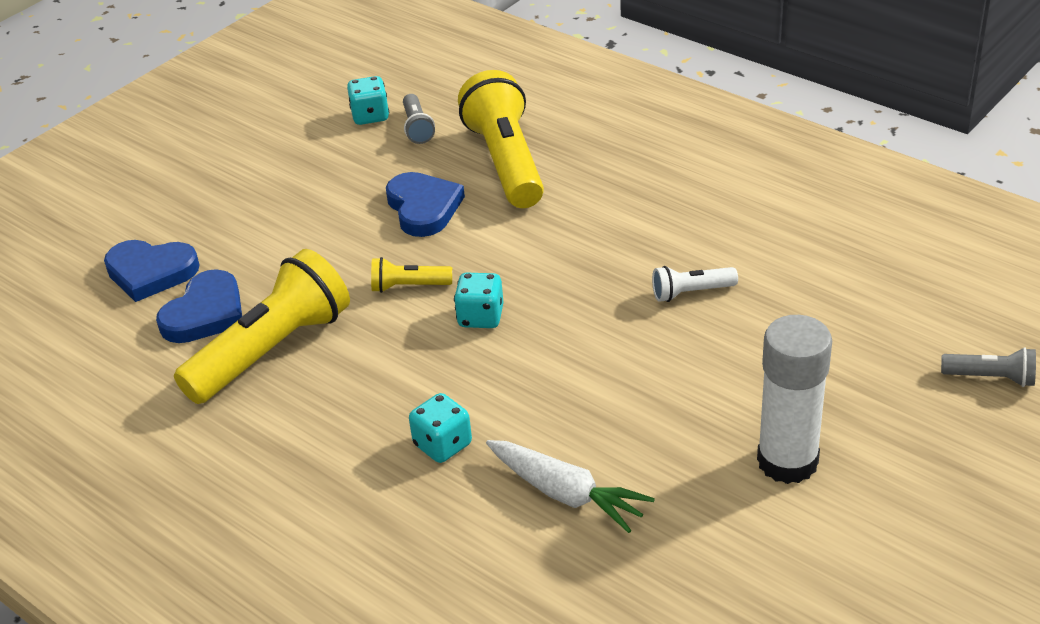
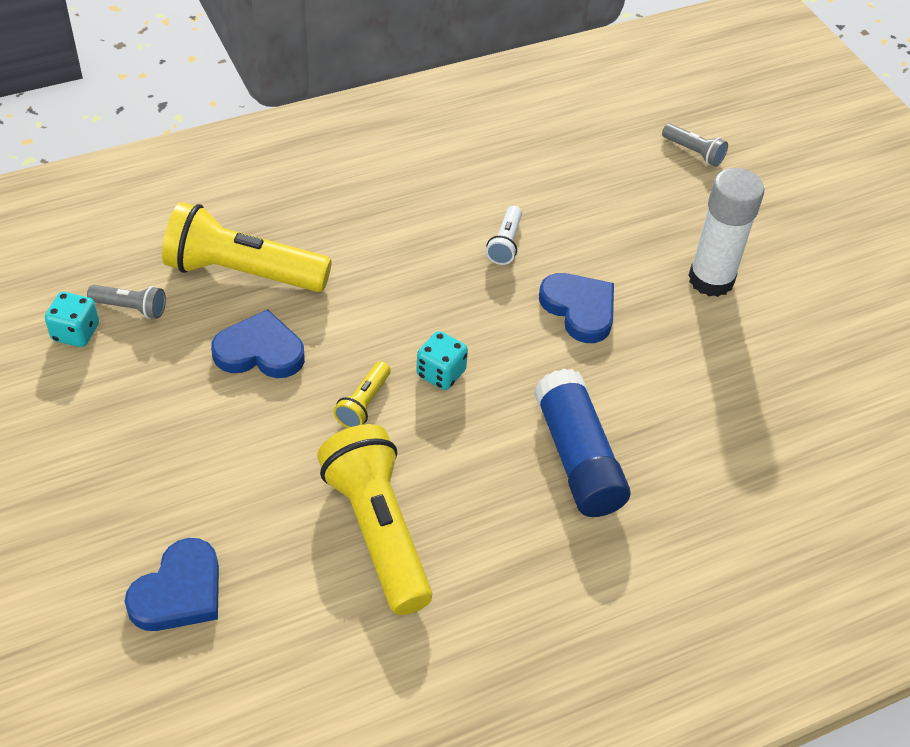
camera: 70 degrees left, 10 degrees up
(205, 313) = (283, 565): blue heart -> blue heart (579, 309)
(442, 445) = (577, 457): turquoise dice -> blue glue stick
(566, 494) = (674, 406): white carrot -> none
(991, 378) = (694, 152): grey flashlight -> grey flashlight turned 90 degrees clockwise

